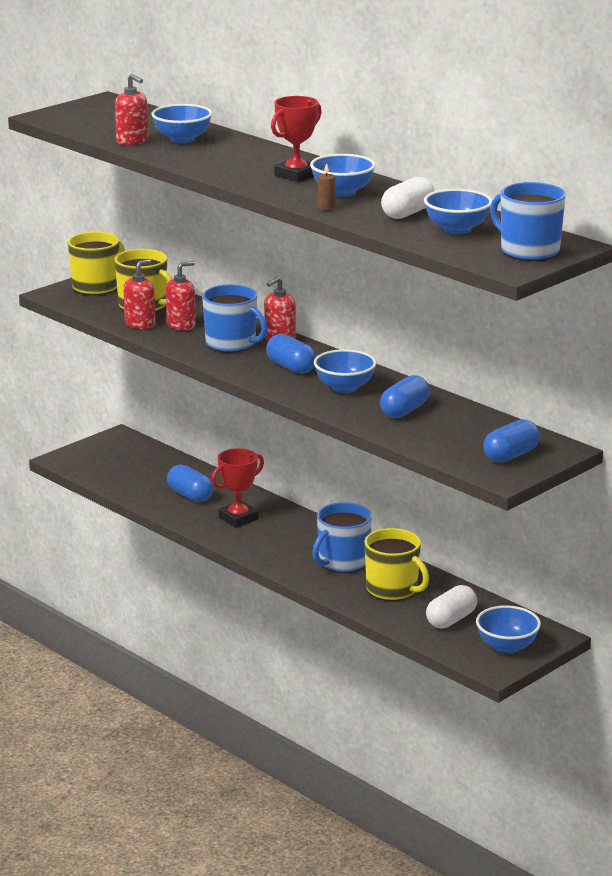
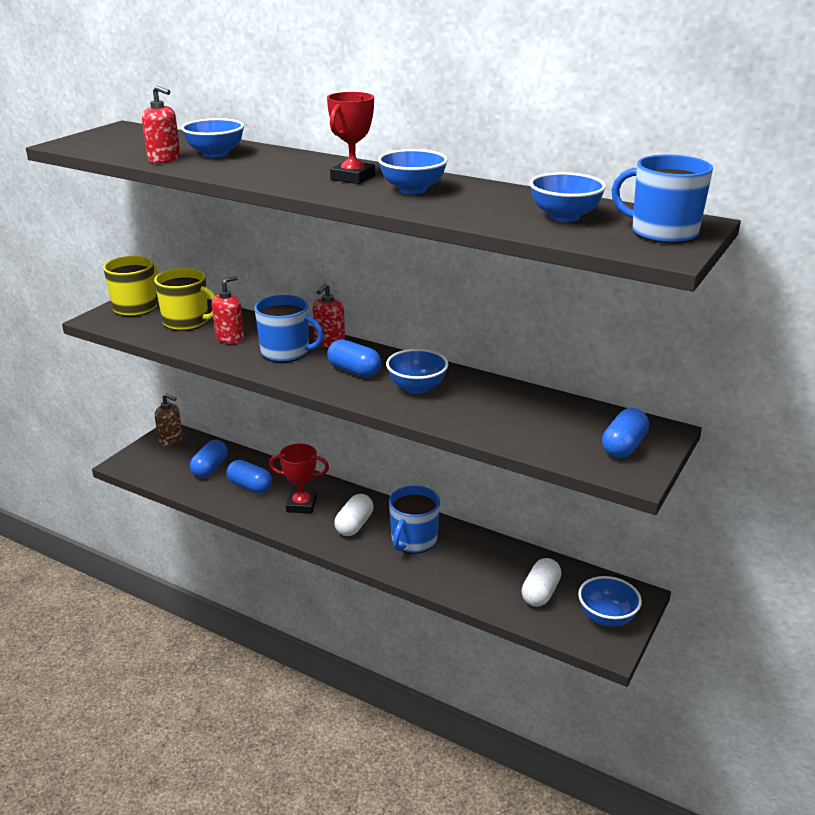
camera: 15 degrees left, 5 degrees up
(119, 443) = (171, 440): none -> brown soap dispenser
(140, 324) = (190, 341): red soap dispenser -> none
(238, 518) = (301, 505): red trophy -> red trophy turned 60 degrees clockwise
(326, 208) = (408, 206): brown candle -> none
(393, 589) = (472, 565): yellow mug -> none
(404, 411) = (488, 406): blue capsule -> blue capsule (210, 468)
(407, 213) = (497, 205): white capsule -> white capsule (354, 525)

